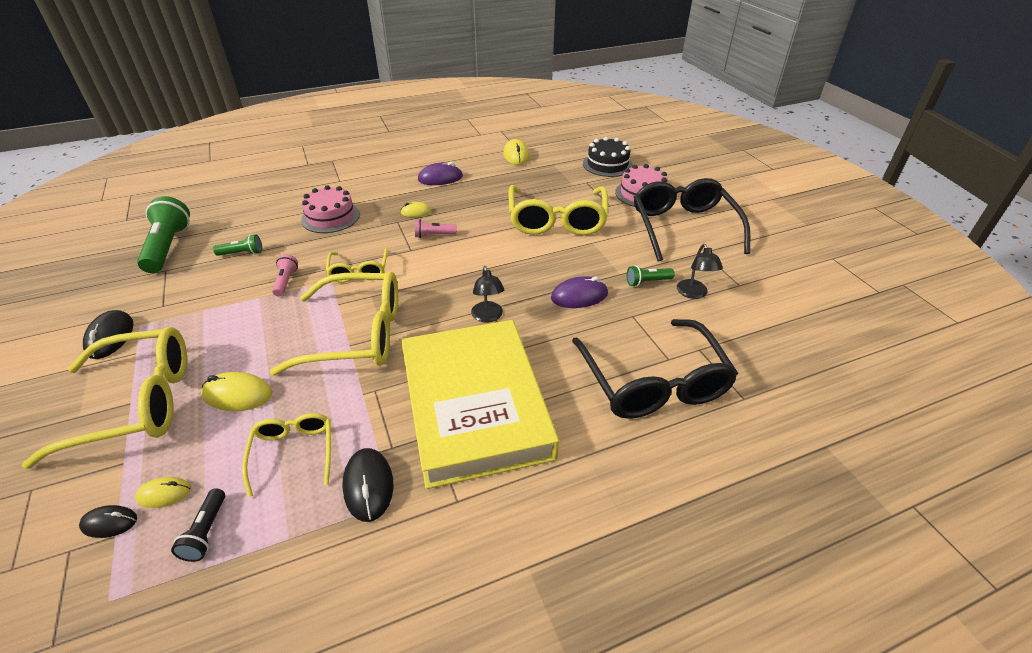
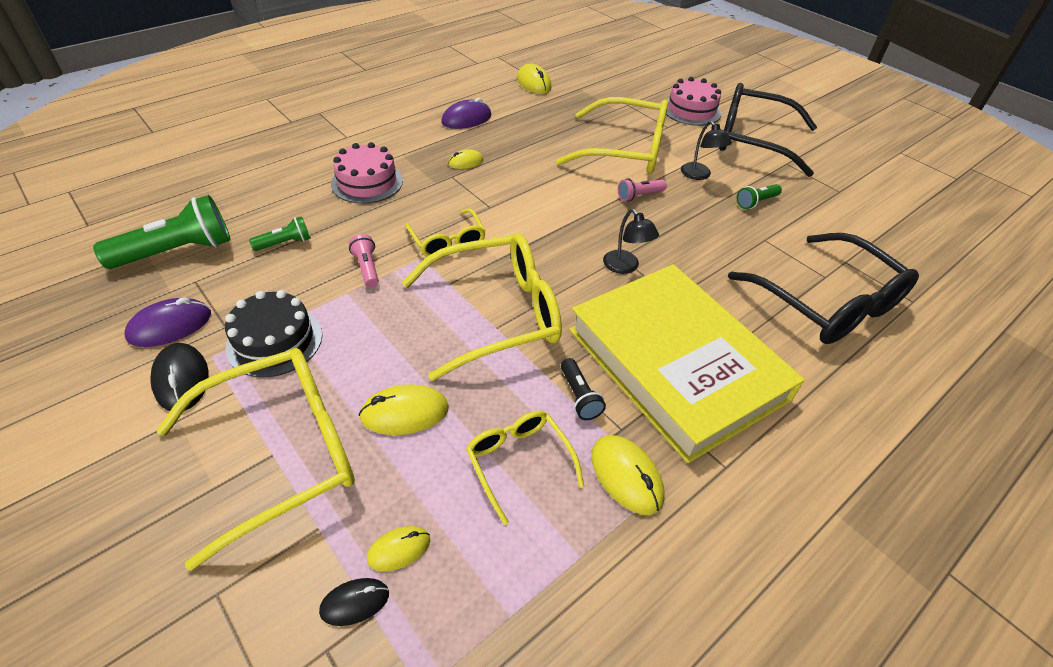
camera: 20 degrees left, 5 degrees up
(168, 247) = (177, 251): green flashlight -> green flashlight turned 90 degrees clockwise
(206, 532) = (482, 577): black flashlight -> black flashlight (579, 396)
(368, 486) = (626, 476): black mouse -> yellow mouse
(433, 235) = (504, 186): pink flashlight -> pink flashlight (639, 196)
(557, 220) = (625, 150): yellow glasses -> yellow glasses turned 60 degrees counterclockwise
(579, 296) = (701, 228): purple mouse -> purple mouse (170, 326)
(607, 164) = (636, 82): black cake -> black cake (274, 341)
(683, 227) = (752, 140): black glasses -> black glasses turned 45 degrees counterclockwise
(694, 294) = (806, 207): black lamp -> black lamp (699, 175)

